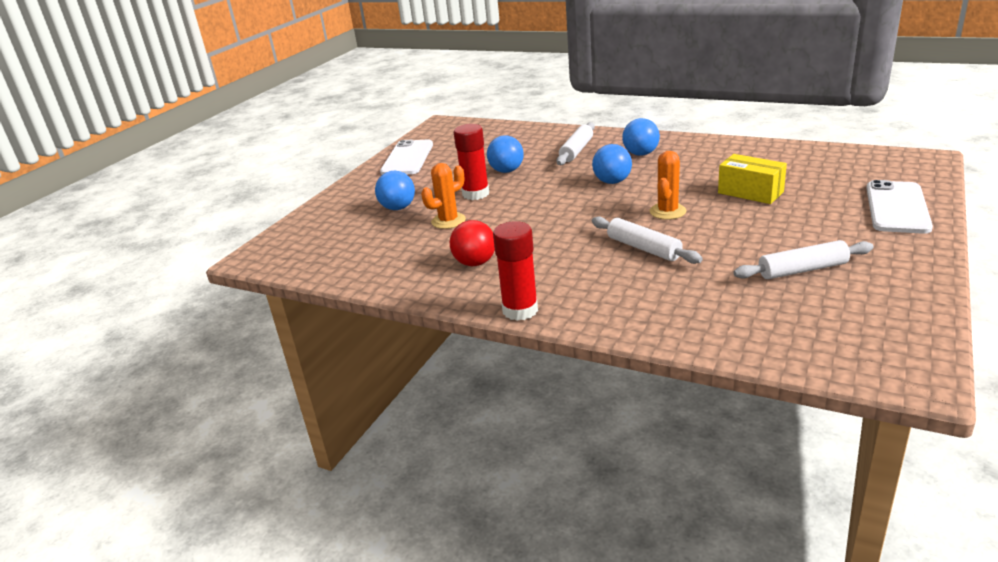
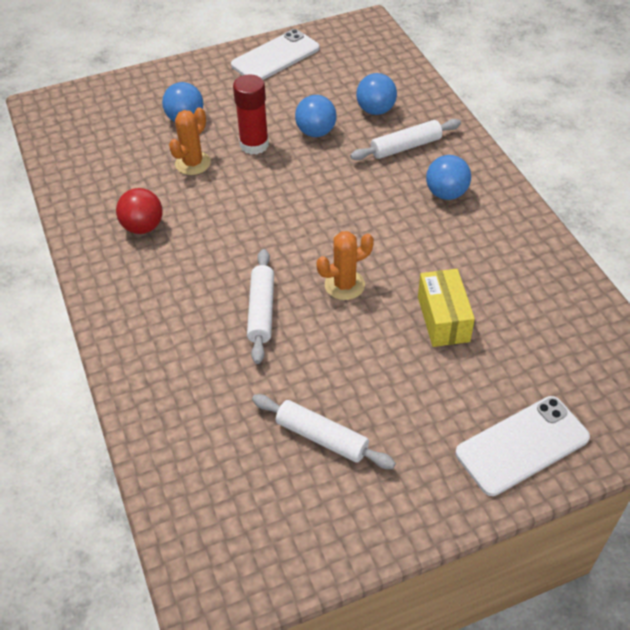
camera: 40 degrees right, 20 degrees up
(448, 221) = (193, 163): orange cactus -> orange cactus turned 60 degrees counterclockwise
(520, 310) = (99, 301): red glue stick -> none
(612, 182) = (366, 212): blue ball -> blue ball (375, 110)

